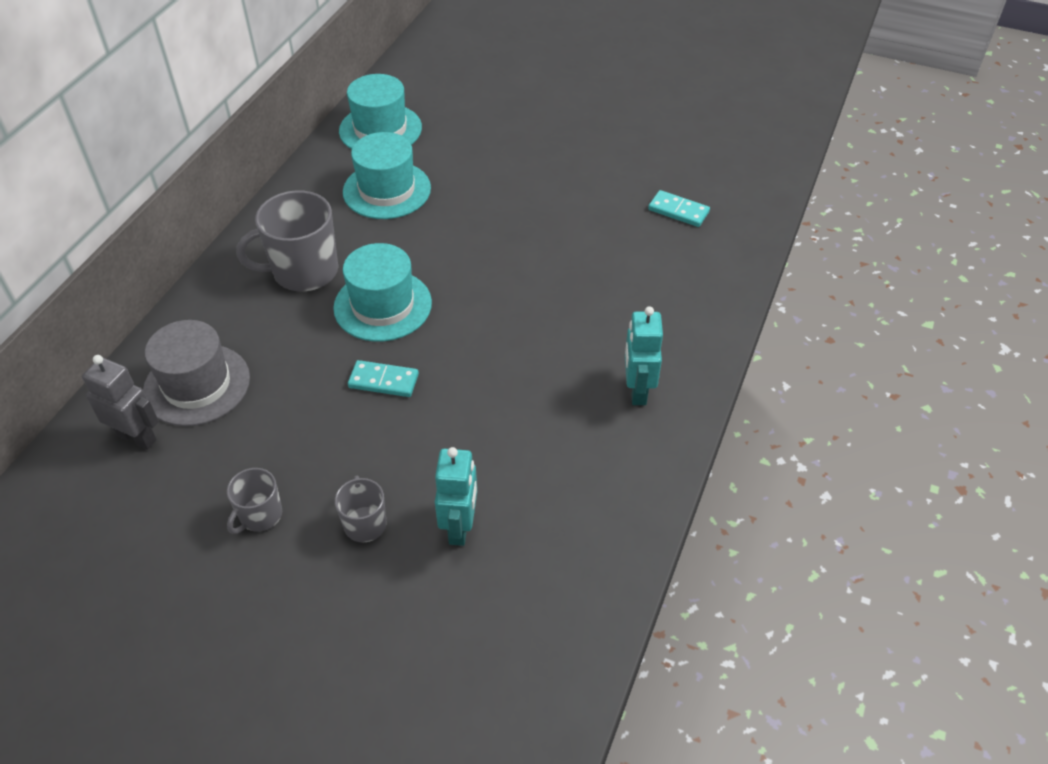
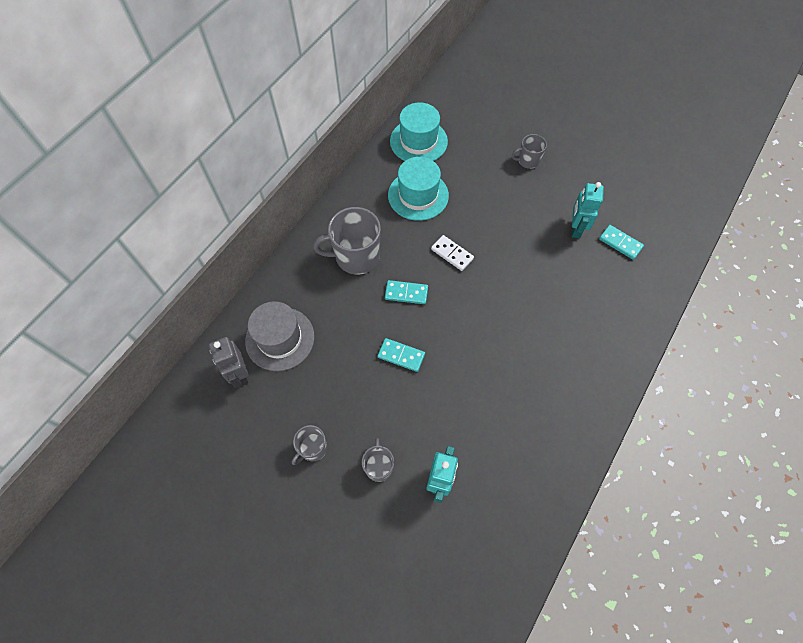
camera: 10 degrees right, 15 degrees up
(137, 437) = (239, 374): grey robot -> grey robot turned 150 degrees counterclockwise
(382, 305) = (406, 293): turquoise hat -> turquoise domino
(444, 251) = (452, 254): none -> white domino
(537, 134) = (528, 161): none -> grey mug
(637, 390) = (571, 391): turquoise robot -> turquoise robot (575, 228)

